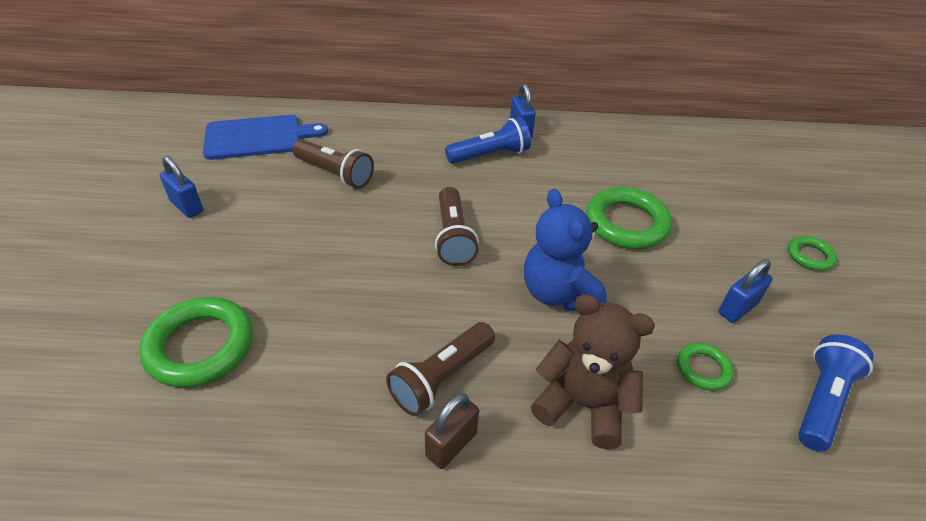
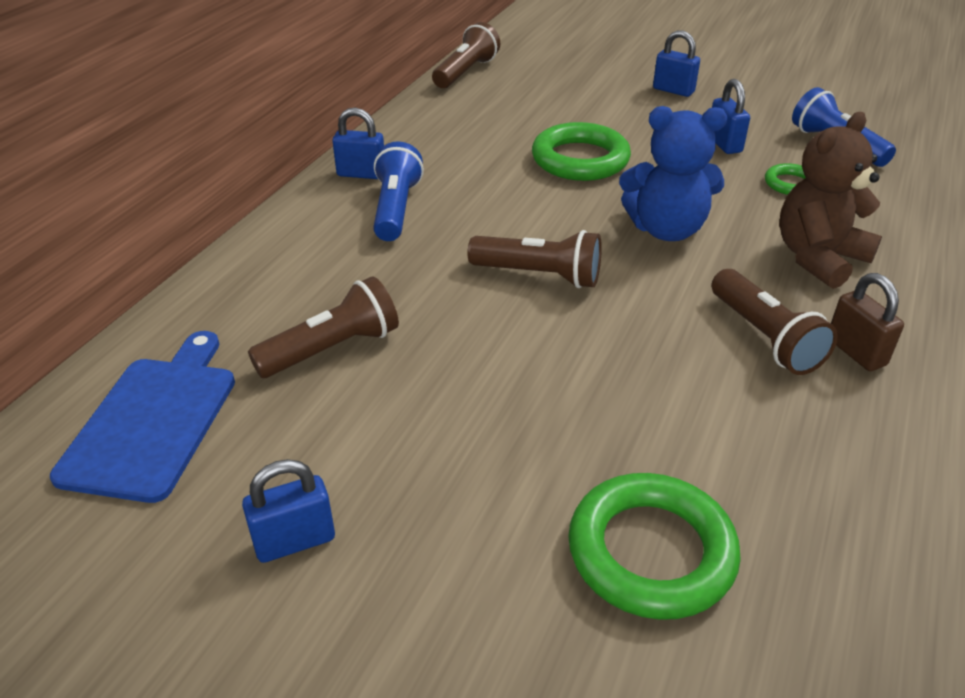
camera: 65 degrees left, 5 degrees down
(707, 134) = (466, 72): none -> brown flashlight
(810, 256) = (673, 90): green ring -> blue padlock

